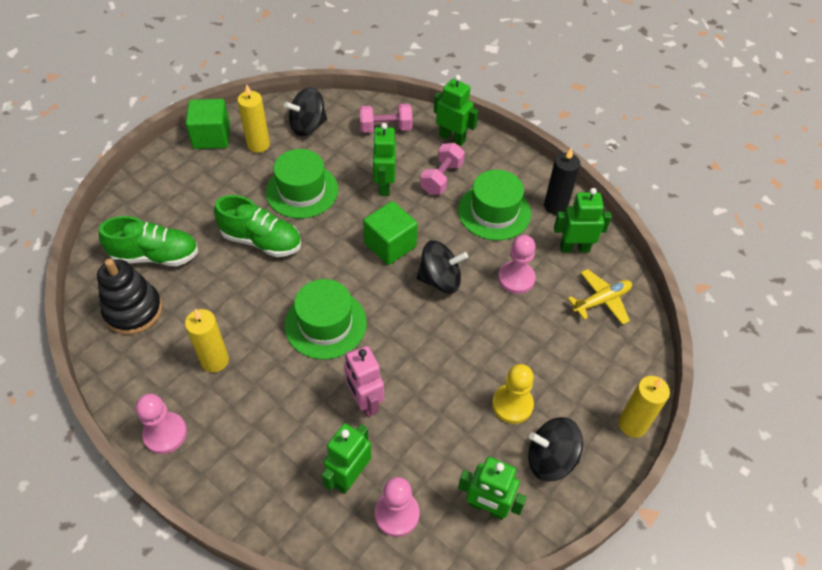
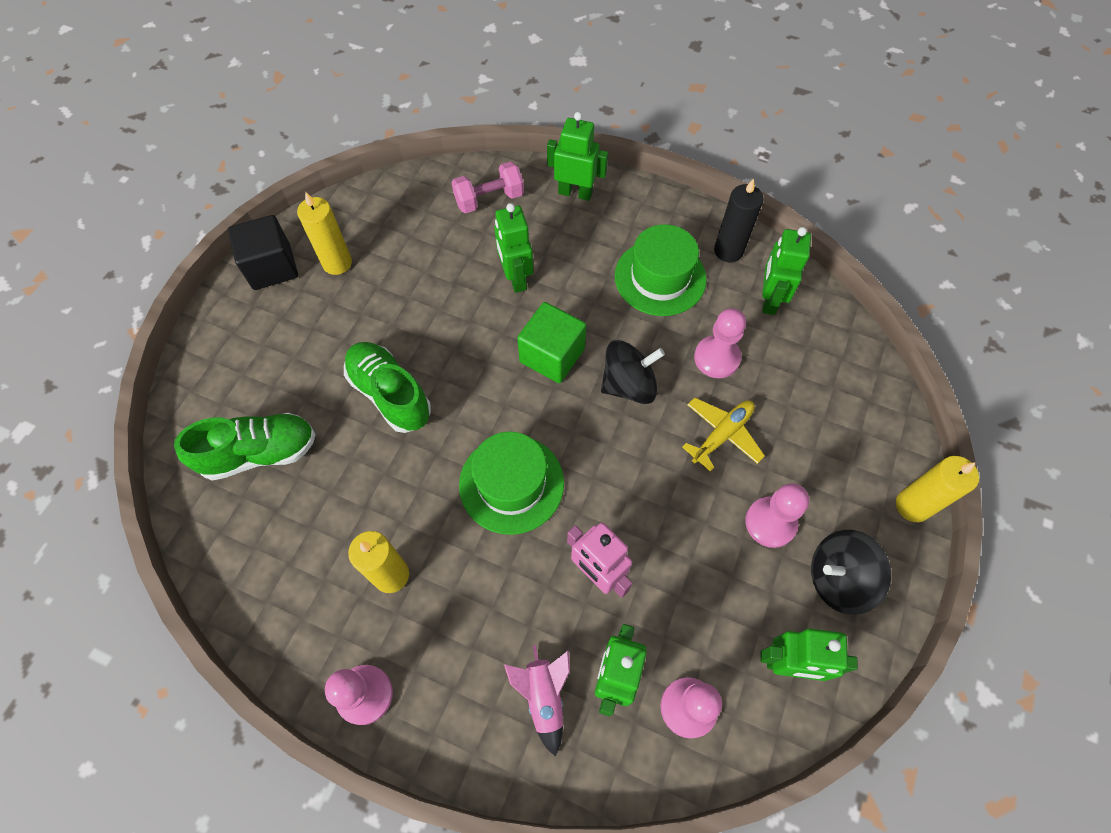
camera: 15 degrees left, 10 degrees up
(133, 310) = (259, 538): black stacking toy -> none
(211, 137) = (272, 267): green cube -> black cube
(261, 241) = (390, 394): green shoe -> green shoe turned 135 degrees counterclockwise
(292, 474) = (544, 696): none -> pink rocket
(302, 191) = (416, 312): green hat -> none
(308, 126) = (391, 221): black spinning top -> none
(441, 178) = (581, 249): pink dumbbell -> none
(512, 404) = (770, 523): yellow pawn -> pink pawn
(574, 248) = (769, 299): green robot -> green robot turned 60 degrees counterclockwise
(601, 300) = (823, 359): yellow plane -> yellow plane (722, 434)

